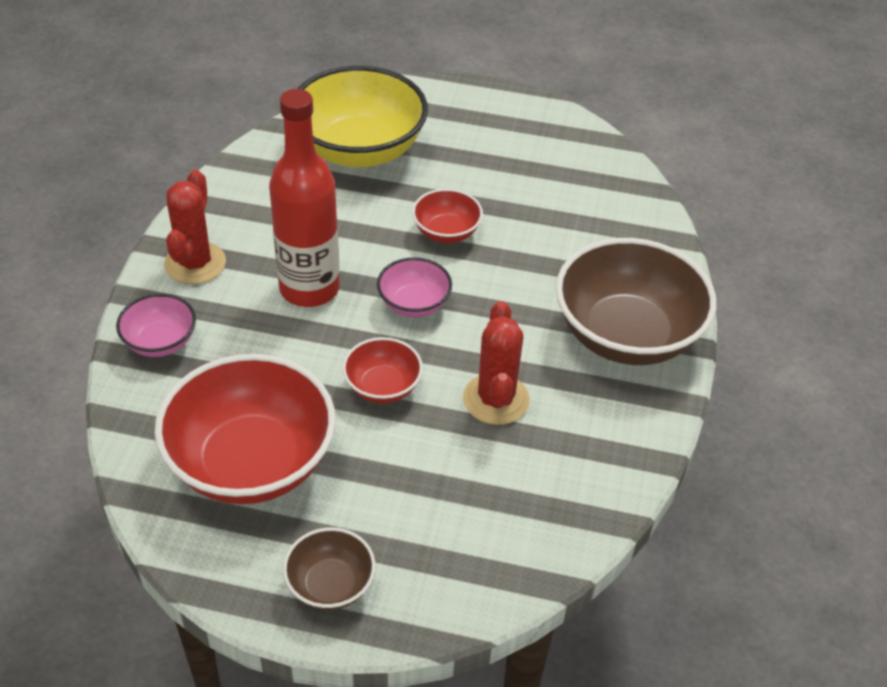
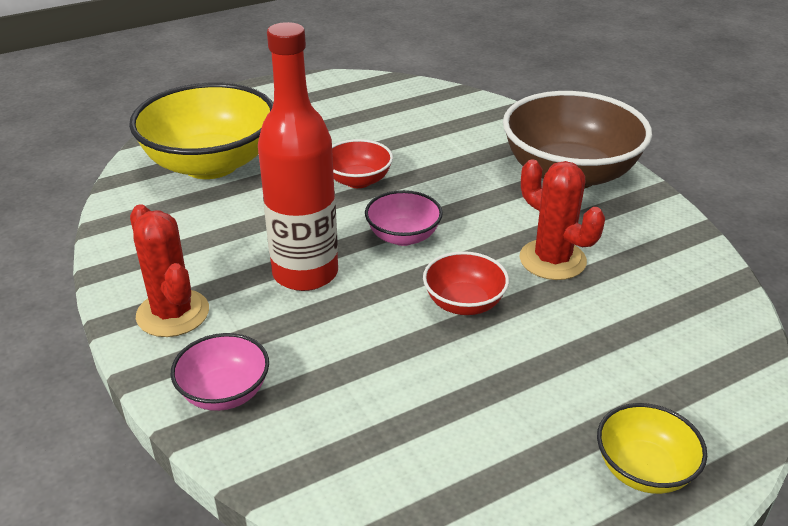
camera: 40 degrees left, 10 degrees down
(251, 463) = (445, 428): red bowl -> none
(330, 585) = (644, 469): brown bowl -> yellow bowl

